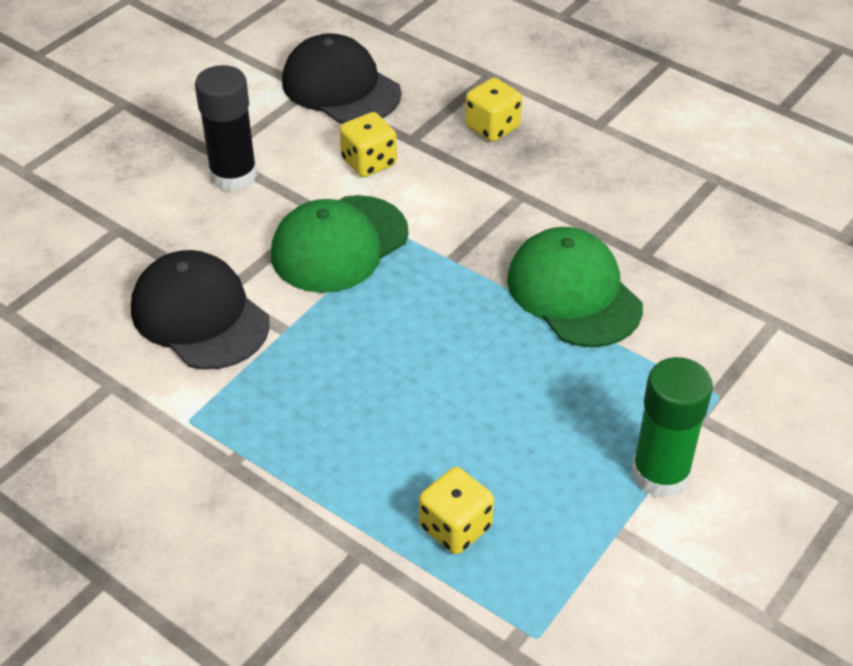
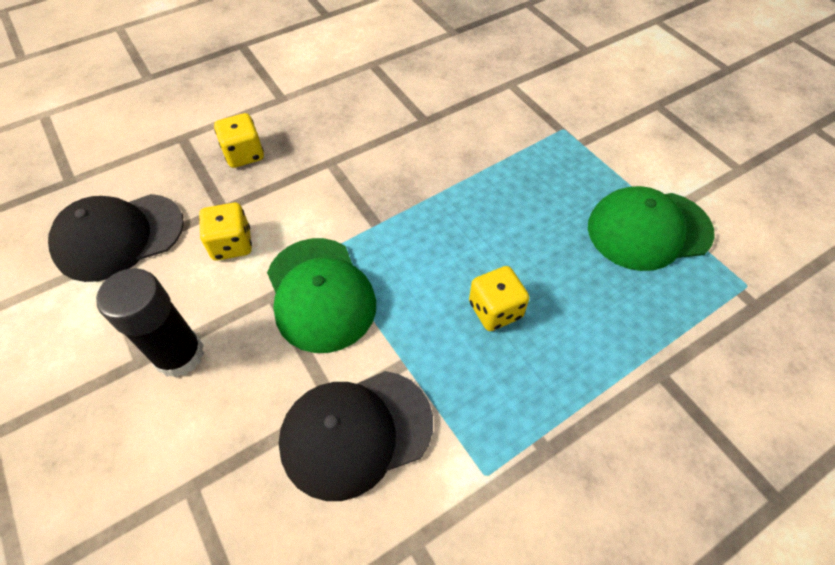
camera: 70 degrees left, 10 degrees up
(455, 527) = (647, 303): yellow dice -> yellow dice (495, 310)
(573, 293) = (445, 166): green cap -> green cap (648, 230)
(660, 474) = (621, 177): green glue stick -> none

